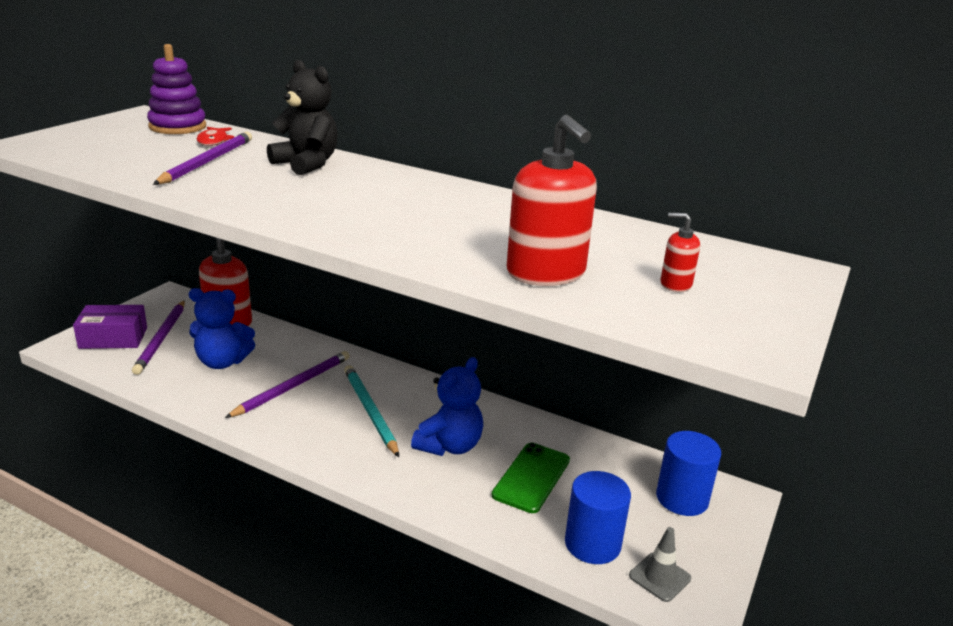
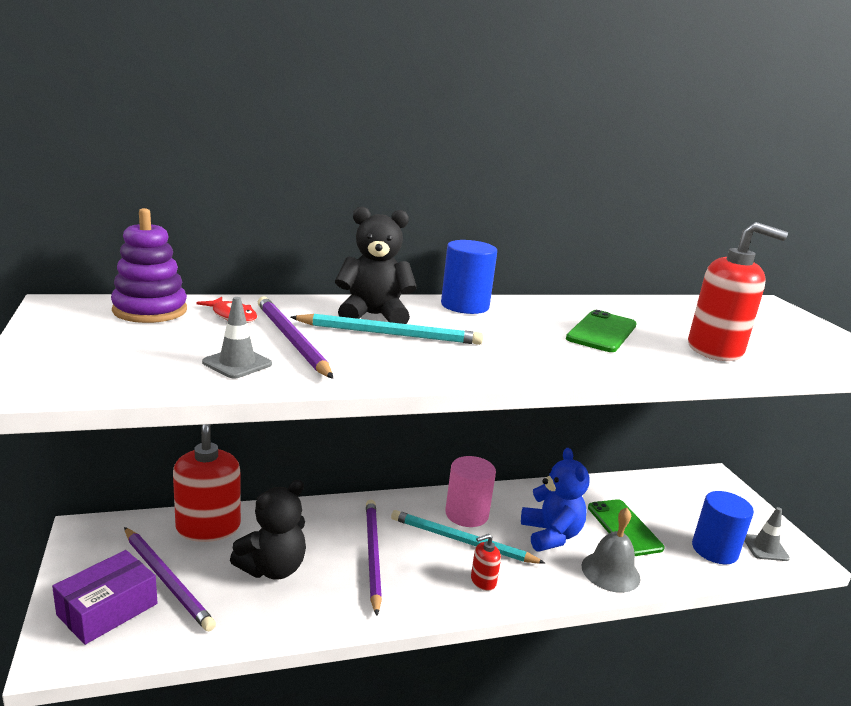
camera: 45 degrees left, 5 degrees down
(139, 164) = (237, 363): none -> grey traffic cone
(222, 362) = (273, 568): blue teddy bear -> black teddy bear
(281, 177) = (390, 334): none -> turquoise pencil
(409, 397) = (466, 514): none -> pink cylinder
(449, 496) = (610, 572): none -> grey bell
(469, 226) = (602, 332): none -> green phone
(675, 284) = (765, 333): red soap dispenser -> red soap dispenser (483, 581)
(682, 498) = (699, 493): blue cylinder -> blue cylinder (465, 305)

